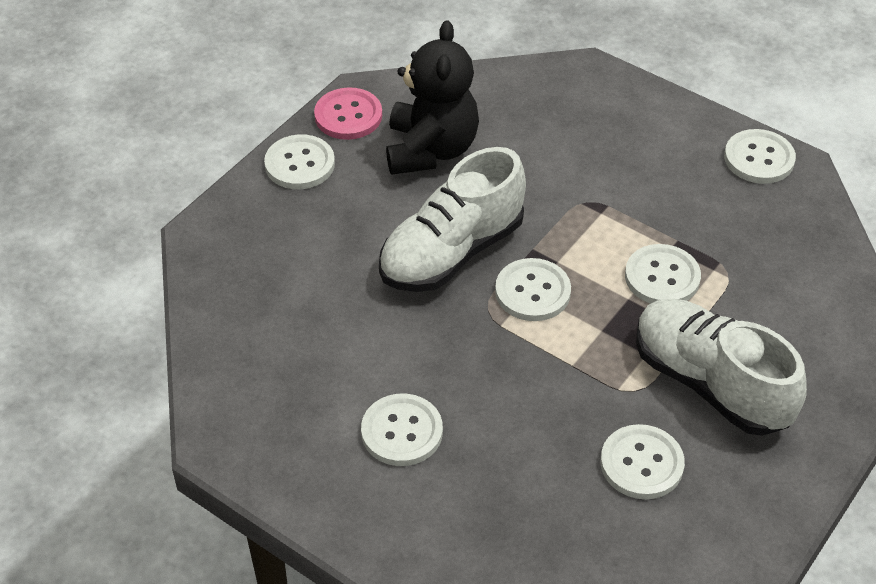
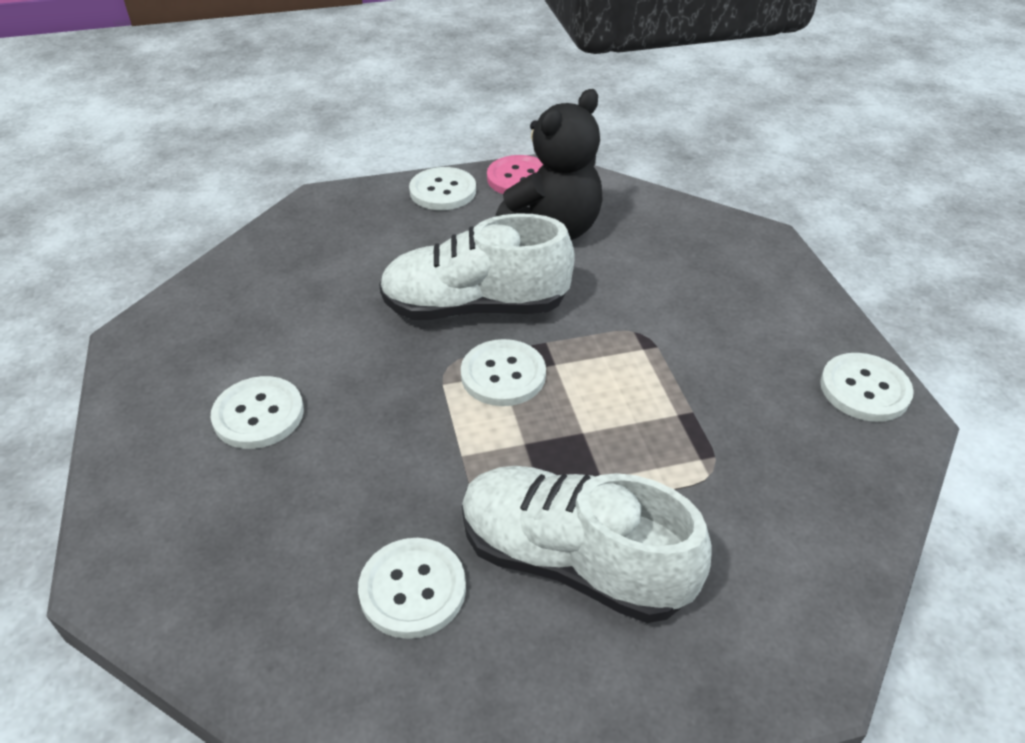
camera: 40 degrees right, 5 degrees down
(662, 277) = (638, 434): white button -> none
(710, 383) = (573, 562): white shoe -> white shoe turned 60 degrees counterclockwise

